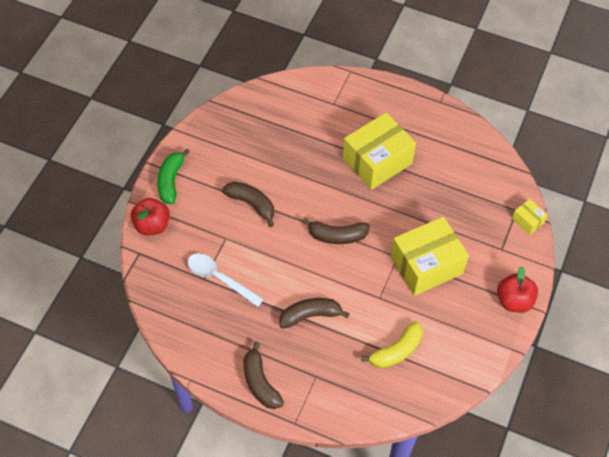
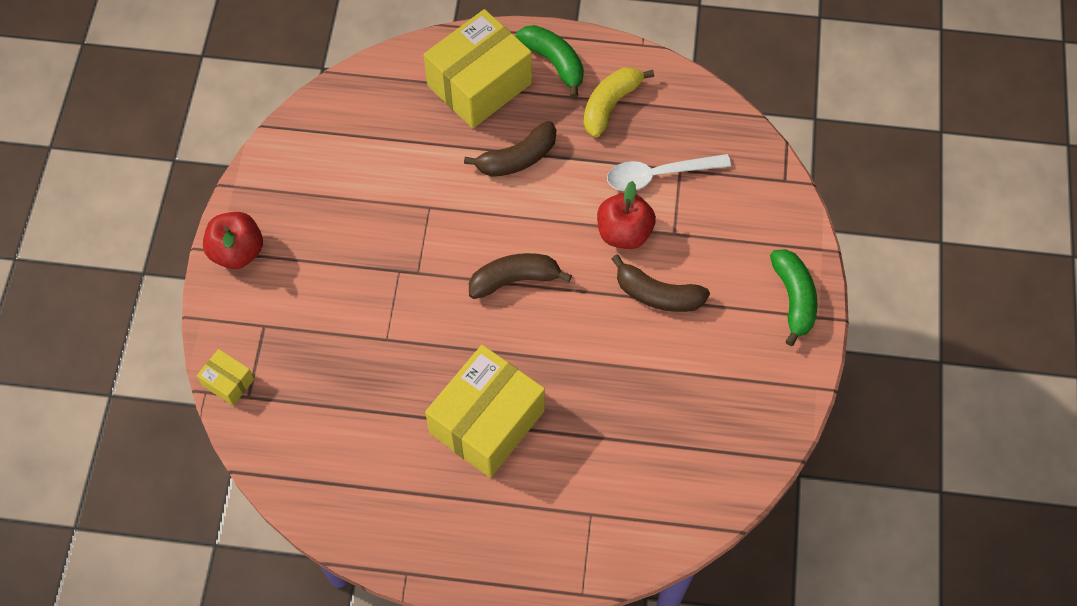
camera: 165 degrees right, 5 degrees up
(152, 225) = (787, 224): red apple -> red apple (624, 233)
(219, 278) = (659, 175): white spoon -> white spoon turned 150 degrees clockwise
(260, 382) = (554, 62): brown banana -> green banana
(397, 351) = (389, 144): yellow banana -> yellow banana (610, 105)
(426, 265) = (372, 270): yellow box -> yellow box (479, 84)

